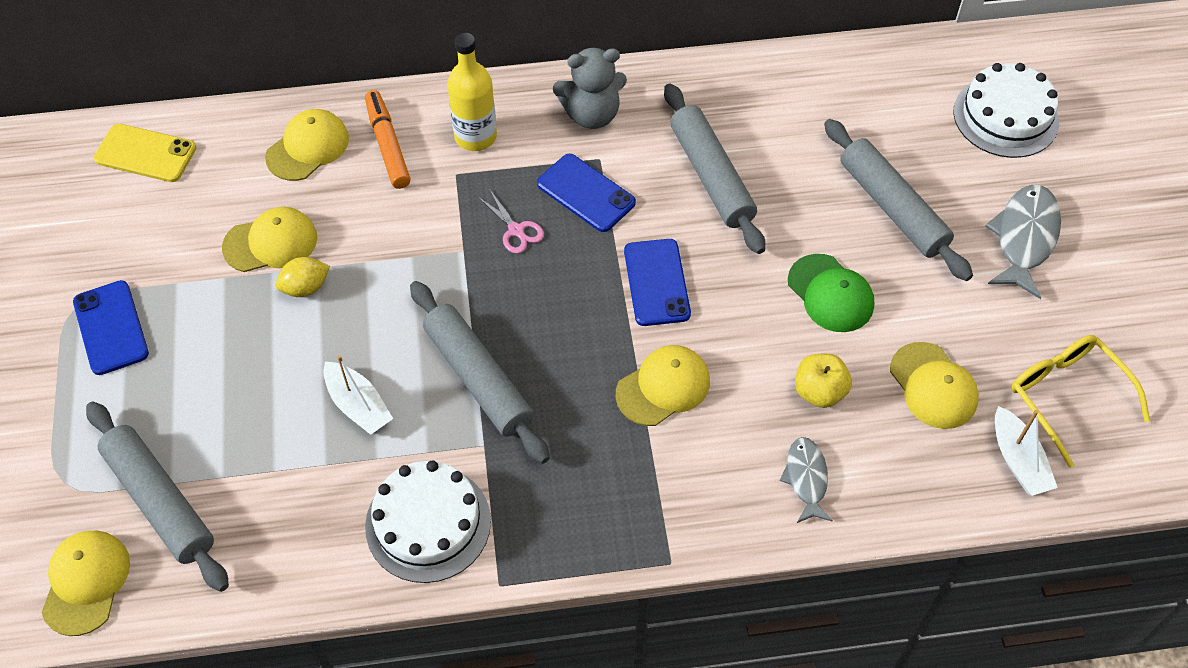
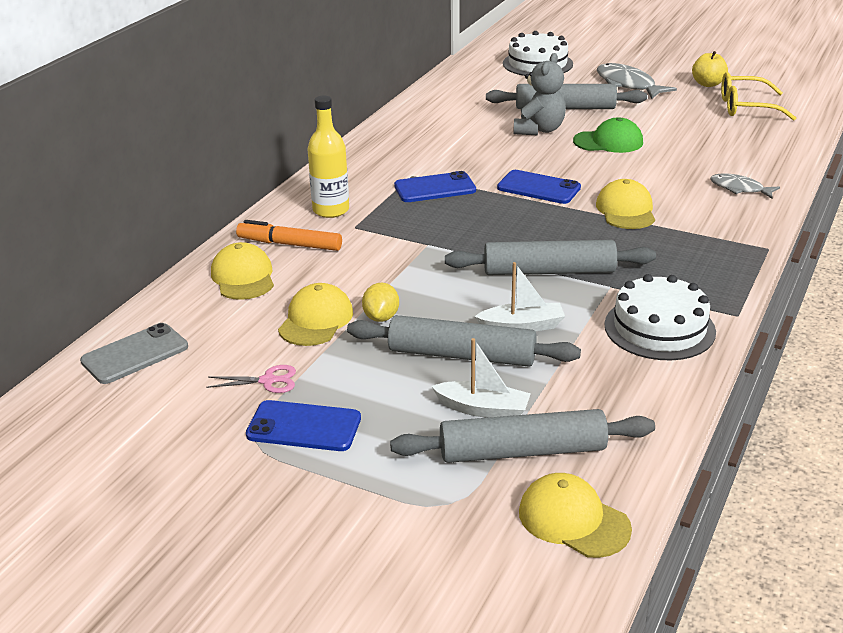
camera: 55 degrees left, 25 degrees down
(145, 153) = (135, 354): yellow phone -> grey phone
(516, 230) = (435, 220): pink scissors -> pink scissors (268, 381)
(591, 114) = (370, 167): grey teddy bear -> grey teddy bear (539, 130)
(711, 176) = (474, 147): grey rolling pin -> grey rolling pin (461, 355)
(819, 391) = (678, 166): yellow apple -> yellow apple (708, 84)
(933, 386) = (706, 136): yellow cap -> none
(1018, 460) = (778, 131): white boat -> white boat (483, 409)

